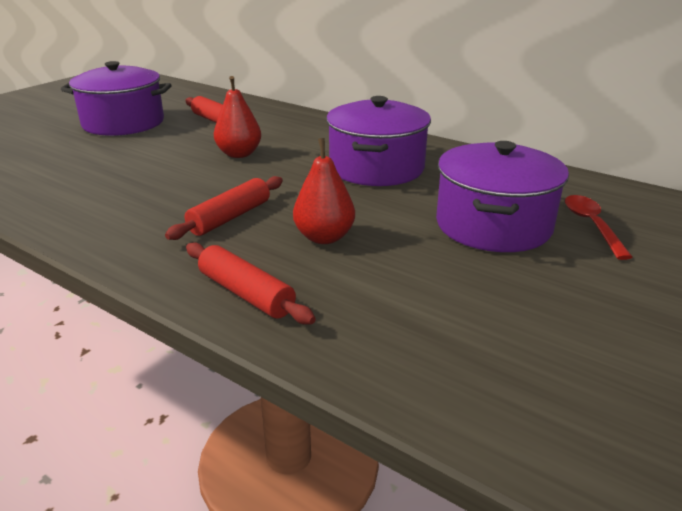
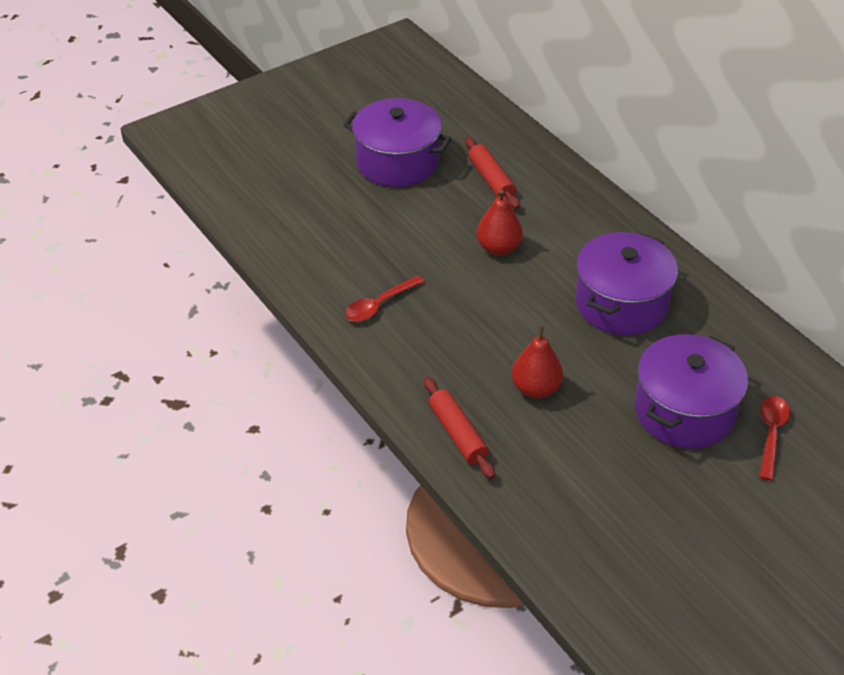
camera: 20 degrees right, 15 degrees up
(119, 206) = (379, 305): none -> red spoon
(230, 217) = (467, 343): red rolling pin -> none

